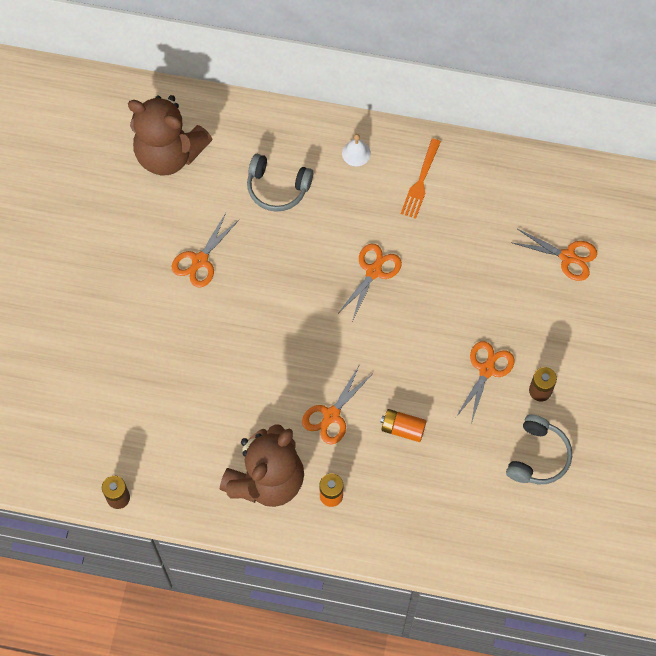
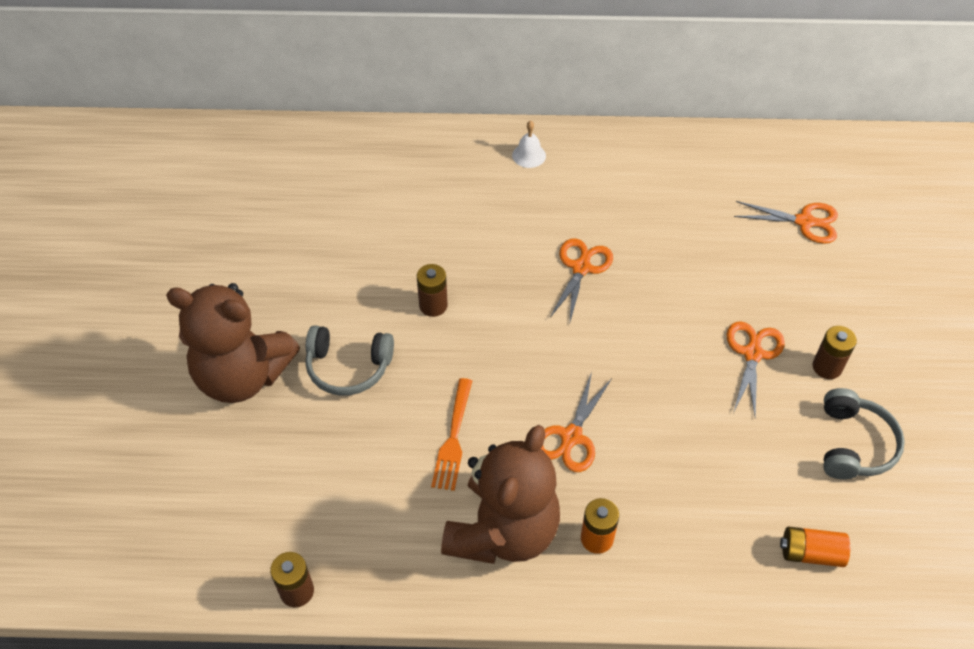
camera: 10 degrees left, 15 degrees down
(169, 153) = (309, 183): brown teddy bear -> brown teddy bear (243, 376)
(200, 260) = (365, 286): orange scissors -> none
(250, 287) = (433, 305): none -> brown battery
(277, 187) = (445, 200): grey headphones -> grey headphones (348, 367)
(402, 428) = (668, 438): orange battery -> orange battery (810, 553)
(420, 181) = (610, 172): orange fork -> orange fork (453, 437)

